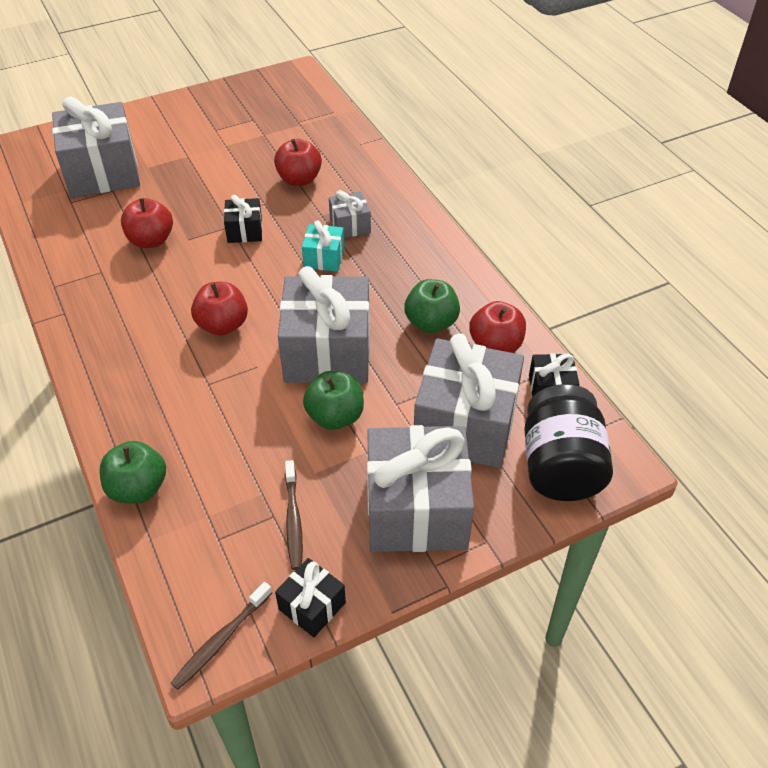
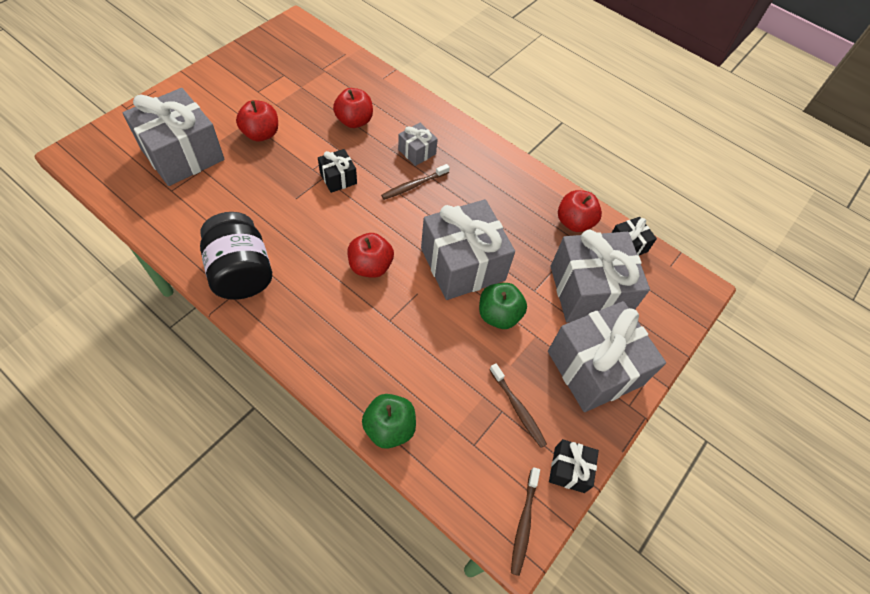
camera: 30 degrees left, 10 degrees up
(151, 240) = (265, 208): red apple -> red apple (261, 134)
(324, 258) = (414, 185): turquoise gift -> brown toothbrush
(431, 323) = (521, 217): green apple -> none
(560, 466) = (664, 301): black jar -> black jar (241, 272)

